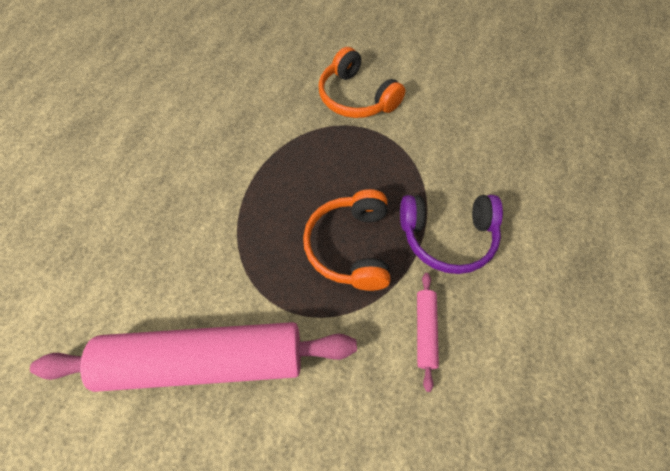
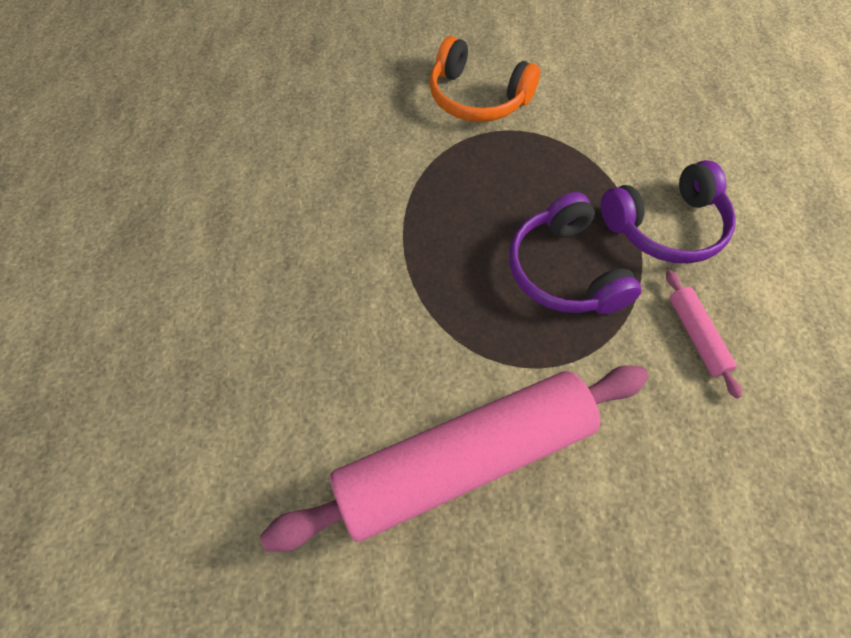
camera: 20 degrees left, 0 degrees up
(350, 247) = (564, 271): orange headphones -> purple headphones

